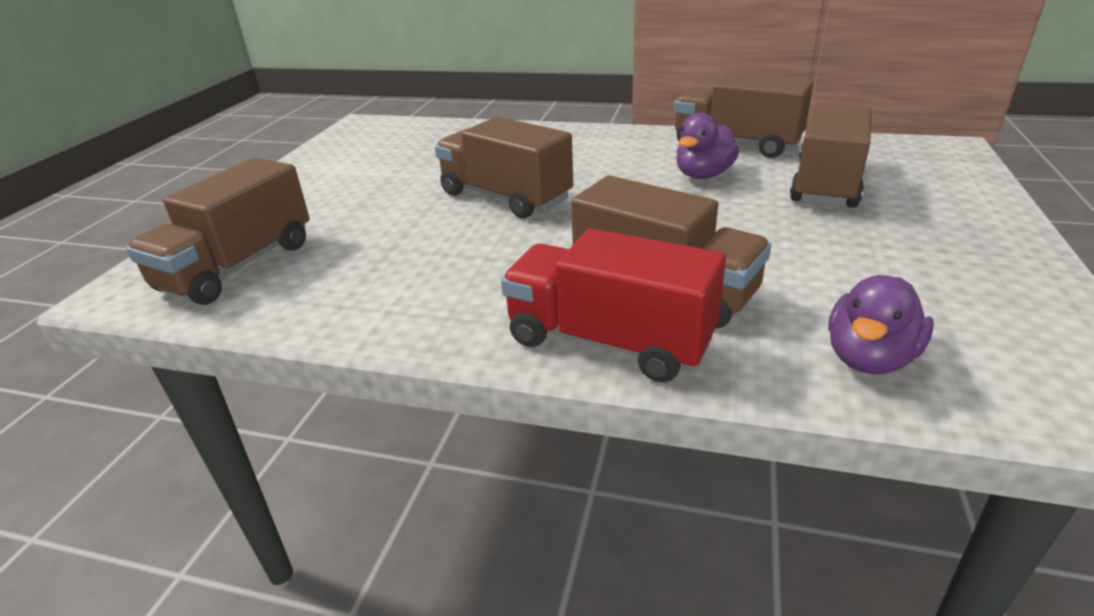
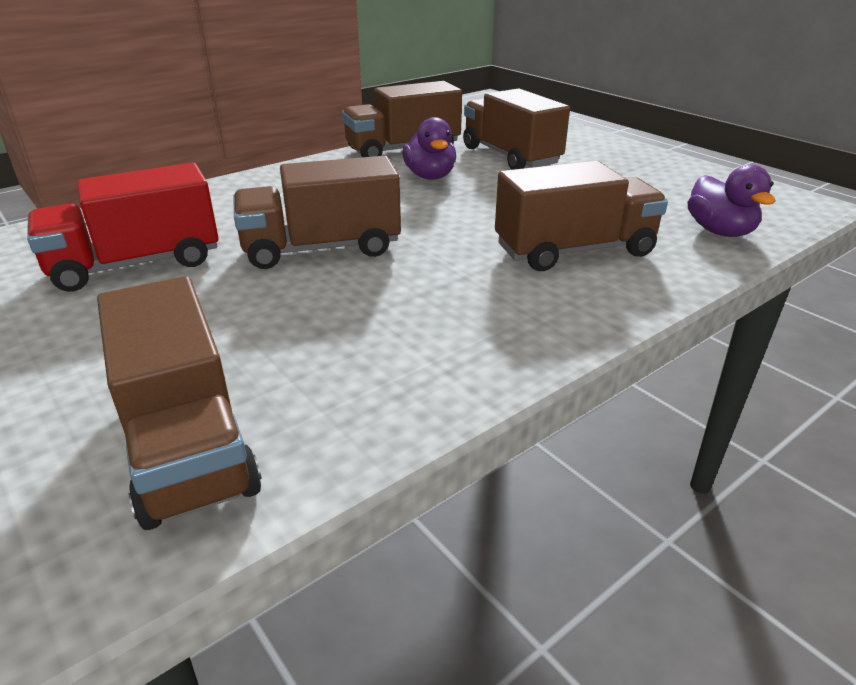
camera: 55 degrees left, 0 degrees up
(609, 341) = (618, 293): red truck -> red truck (136, 264)

